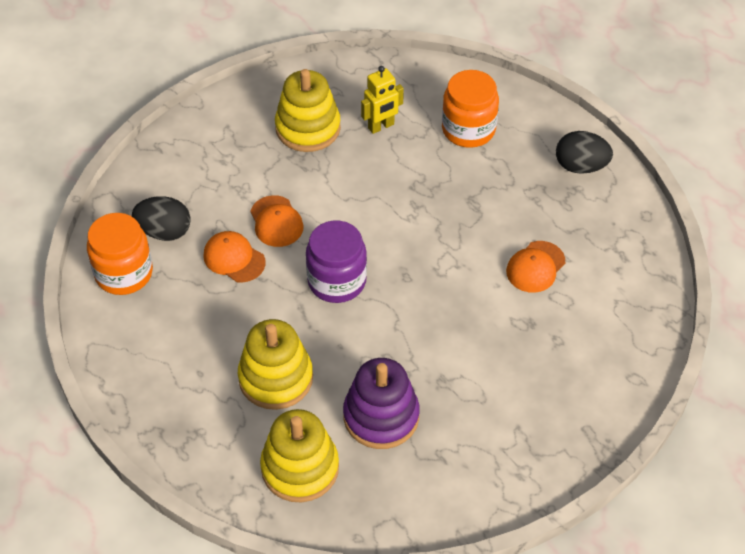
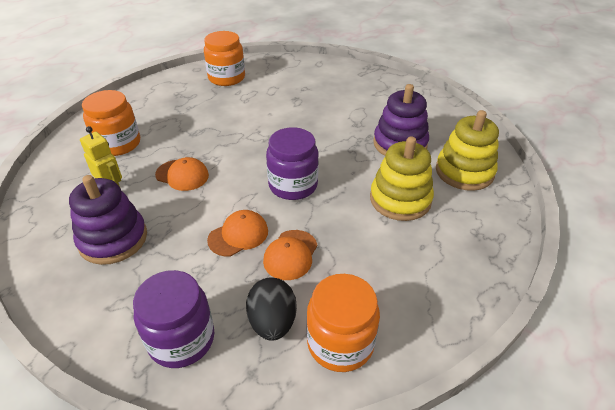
camera: 105 degrees left, 10 degrees down
(174, 171) = (181, 339): none -> purple jar
(308, 128) = (113, 239): yellow stacking toy -> purple stacking toy
(535, 267) = (249, 101): orange cap -> orange cap (182, 175)
(580, 166) = (156, 94): black egg -> none
(610, 249) = (226, 78): none -> orange jar

